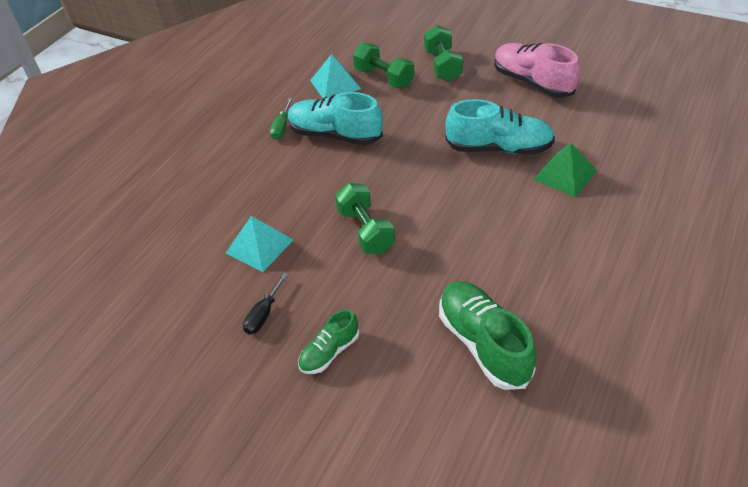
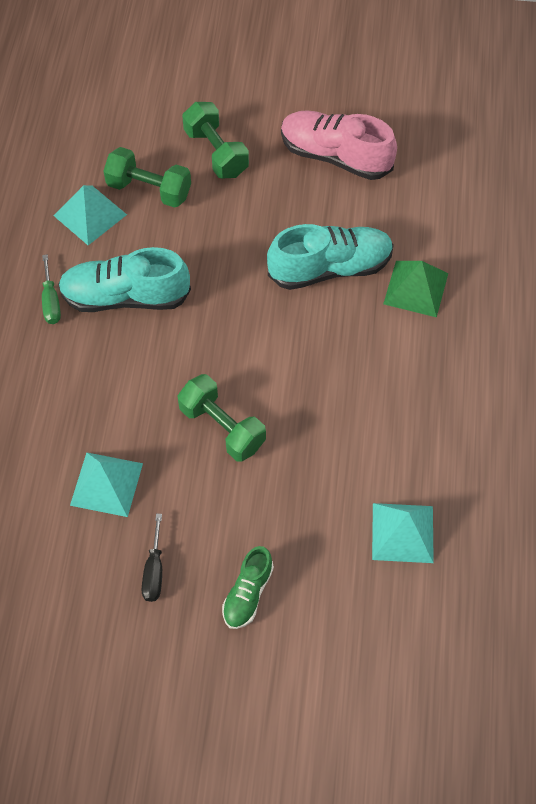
camera: 25 degrees left, 15 degrees up
(484, 344) = (402, 532): green shoe -> turquoise pyramid

